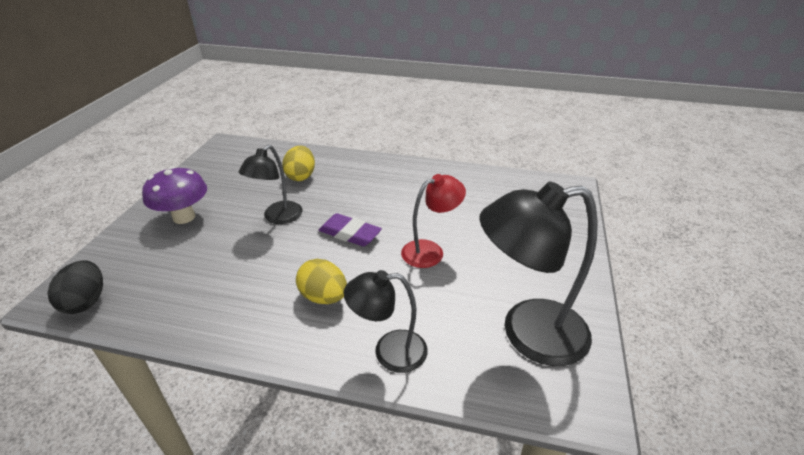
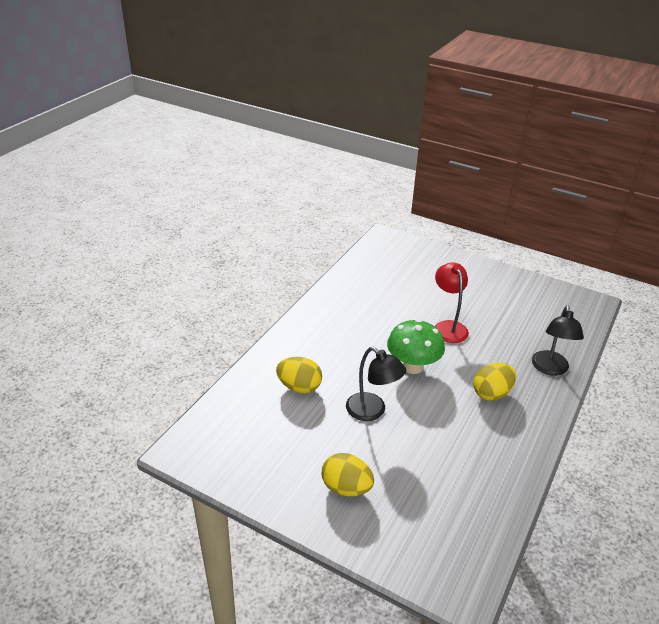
camera: 75 degrees left, 0 degrees up
(86, 301) = (473, 562): black egg -> none
(184, 217) = (346, 488): purple mushroom -> yellow egg
(350, 233) = (413, 366): purple eraser -> green mushroom
(527, 333) = (538, 306): black lamp -> none

